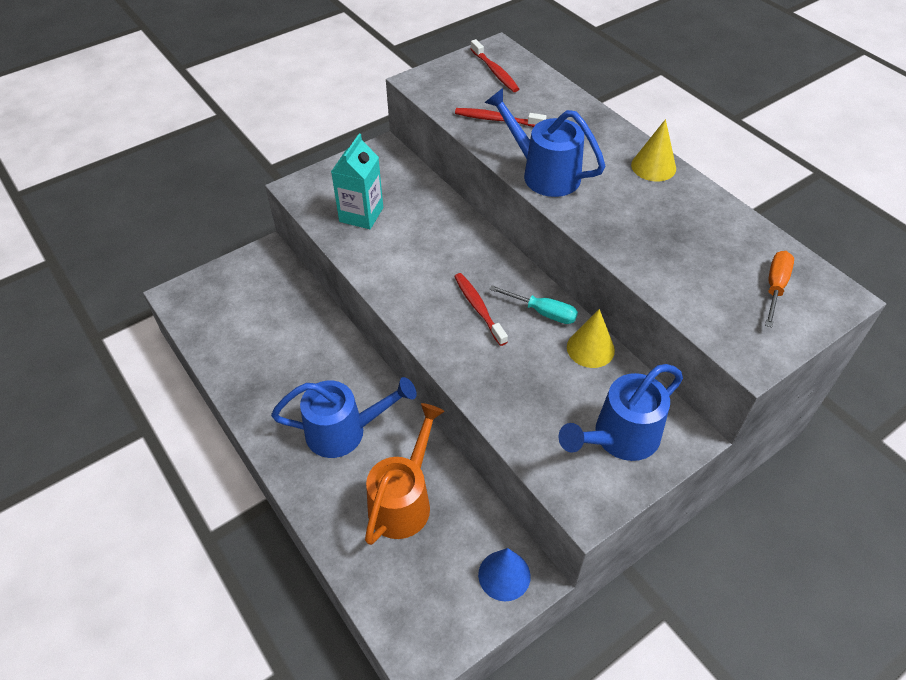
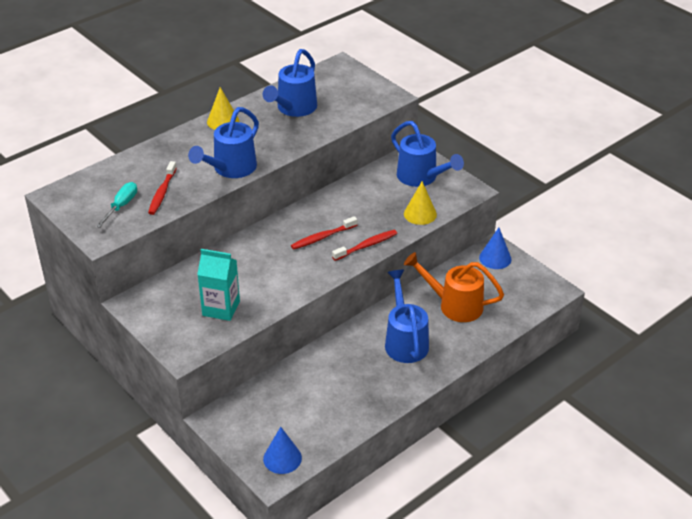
camera: 95 degrees left, 10 degrees down
(197, 304) = (282, 458): none -> blue cone
(495, 71) = (91, 196): red toothbrush -> red toothbrush (366, 246)
(543, 312) = (323, 207): turquoise screwdriver -> turquoise screwdriver (121, 206)
(590, 348) = (353, 187): yellow cone -> yellow cone (420, 214)
(695, 236) = (294, 109): none -> blue watering can
(775, 287) = (336, 84): orange screwdriver -> none

